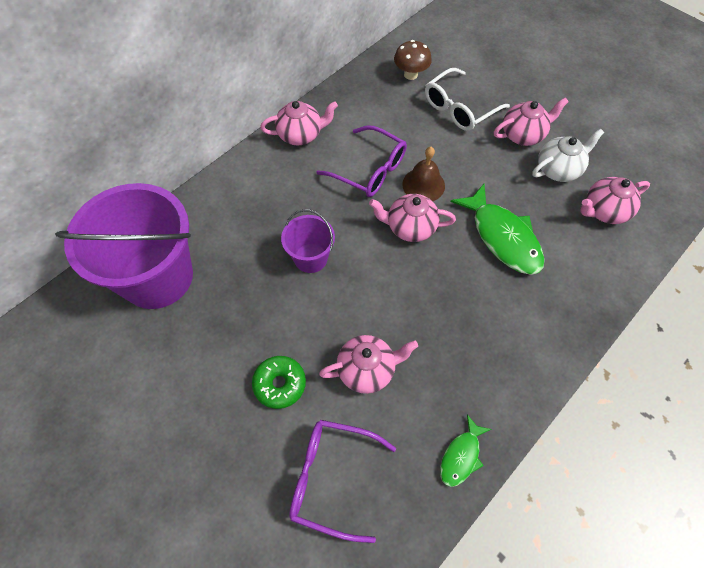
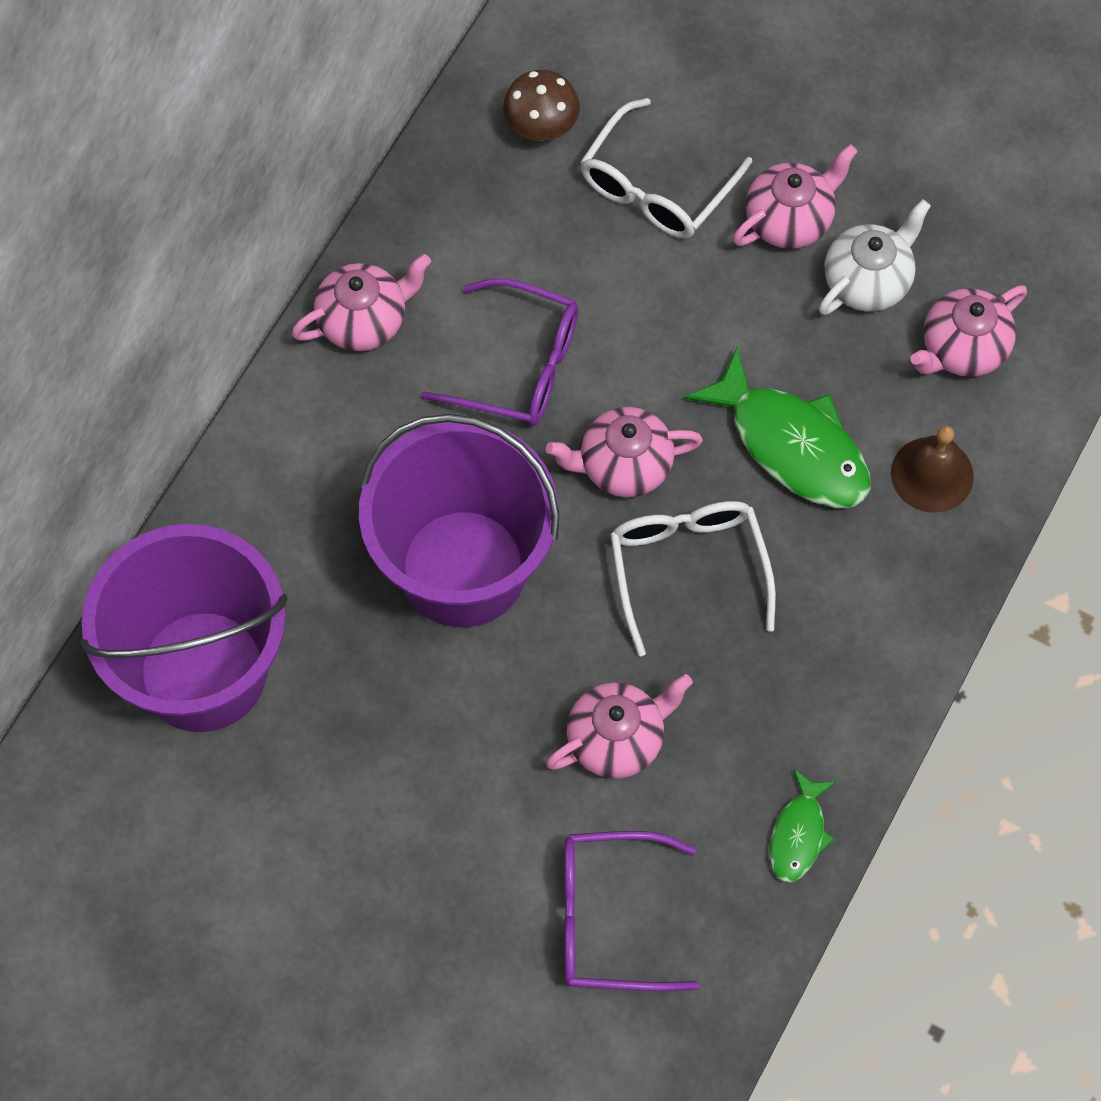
camera: 15 degrees left, 5 degrees up
(280, 384) = (481, 799): green donut -> none
(310, 258) = (463, 568): purple bucket -> purple bucket, size x2.06
(423, 185) = (627, 373): brown bell -> brown bell (932, 474)
(431, 287) = (688, 569): none -> white glasses

